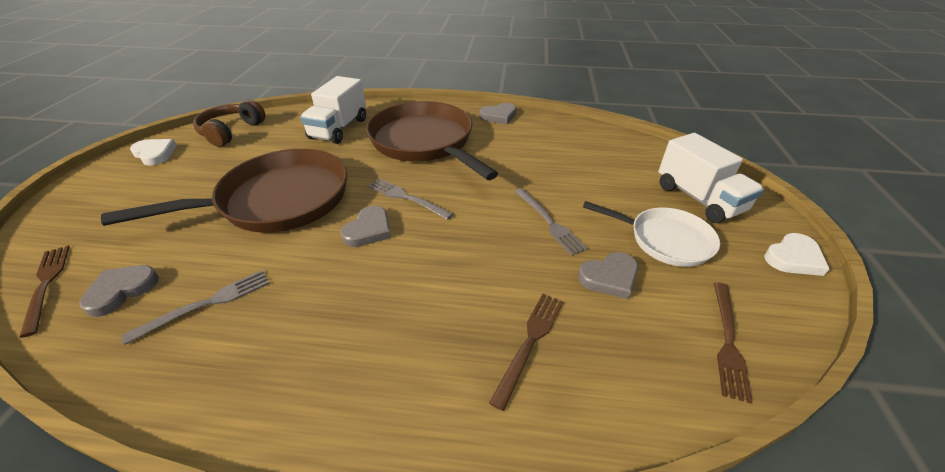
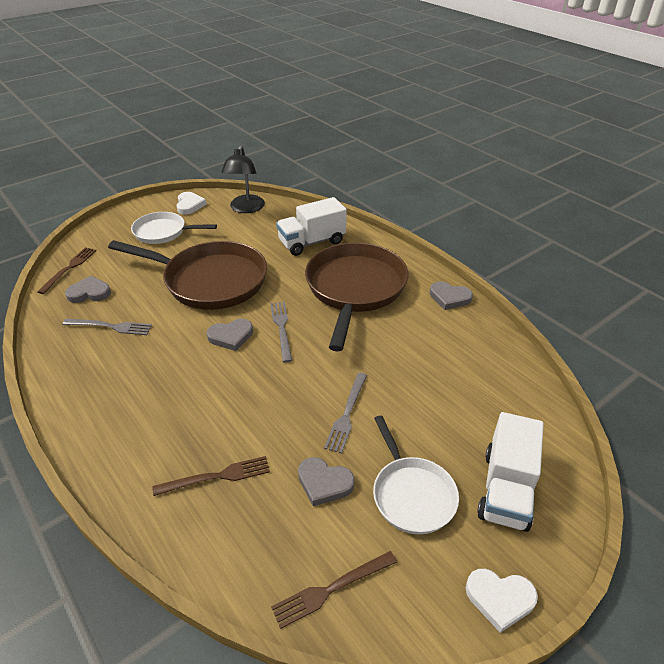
camera: 45 degrees right, 0 degrees up
(152, 188) = (163, 232): none -> white pan
(231, 131) = (246, 208): brown headphones -> black lamp

